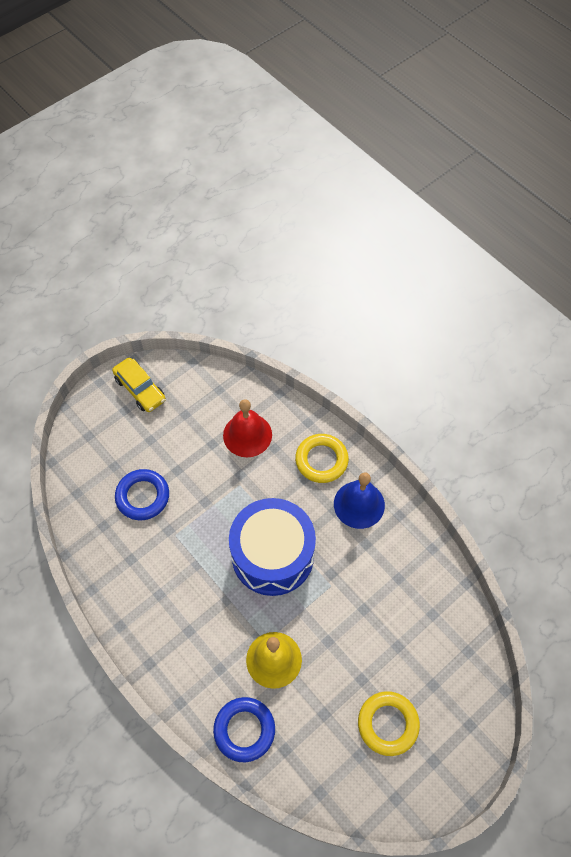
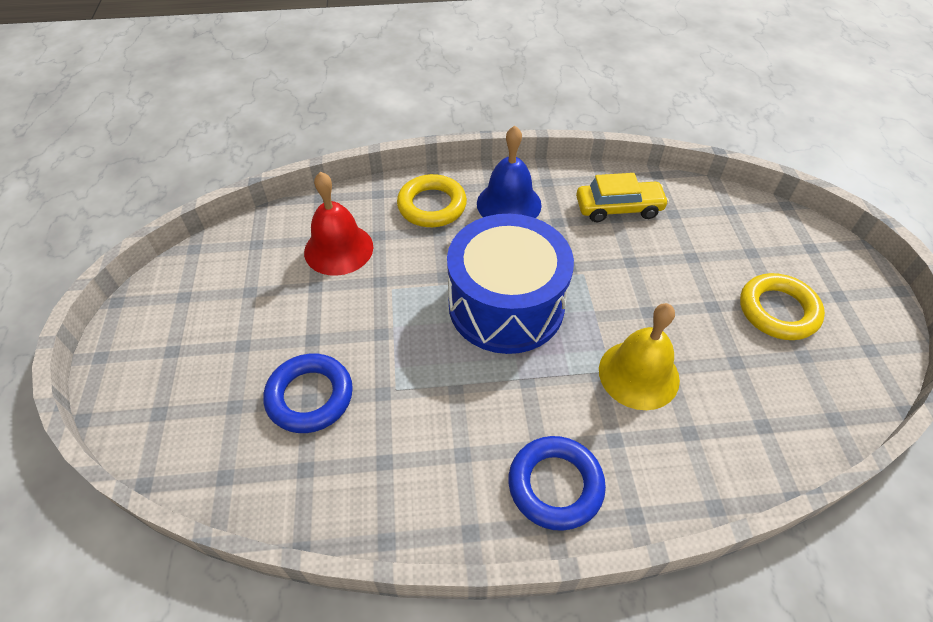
camera: 55 degrees left, 10 degrees down
(140, 389) = (164, 318): yellow car -> yellow car (618, 208)
(244, 730) = (715, 456): blue ring -> blue ring (555, 485)

